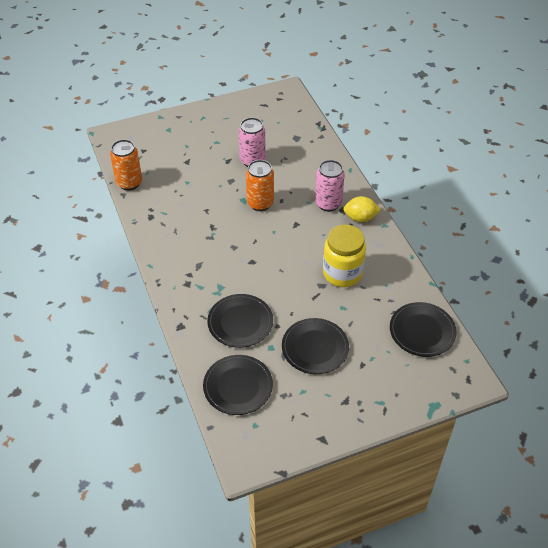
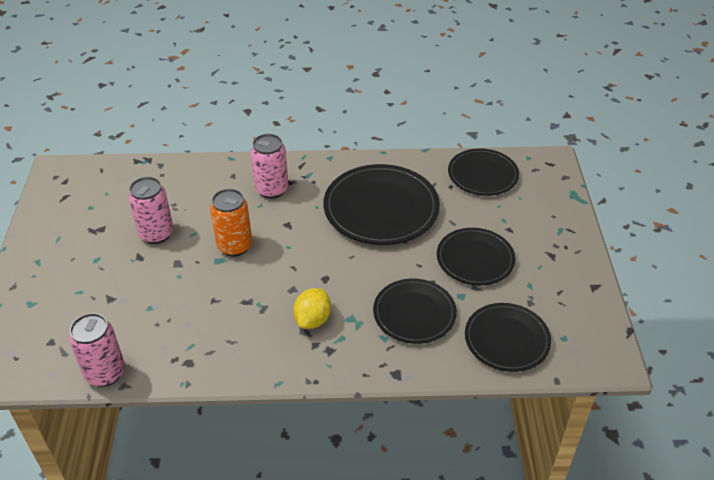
camera: 70 degrees left, 5 degrees down
(129, 183) = (105, 373): orange can -> pink can
(342, 273) = (381, 208): yellow jar -> black plate
(360, 218) = (309, 172): yellow lemon -> yellow lemon (313, 319)

